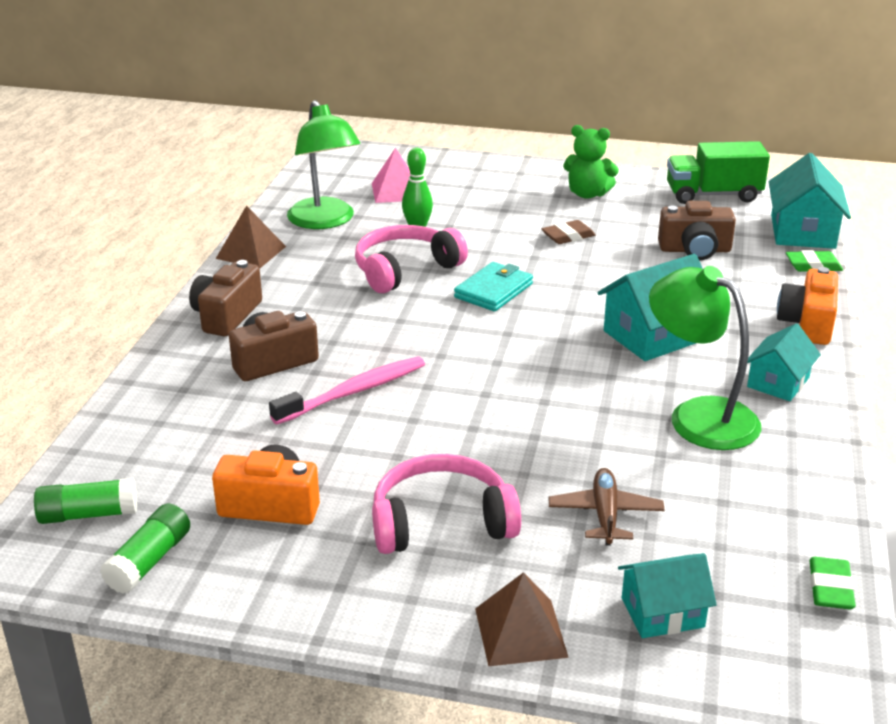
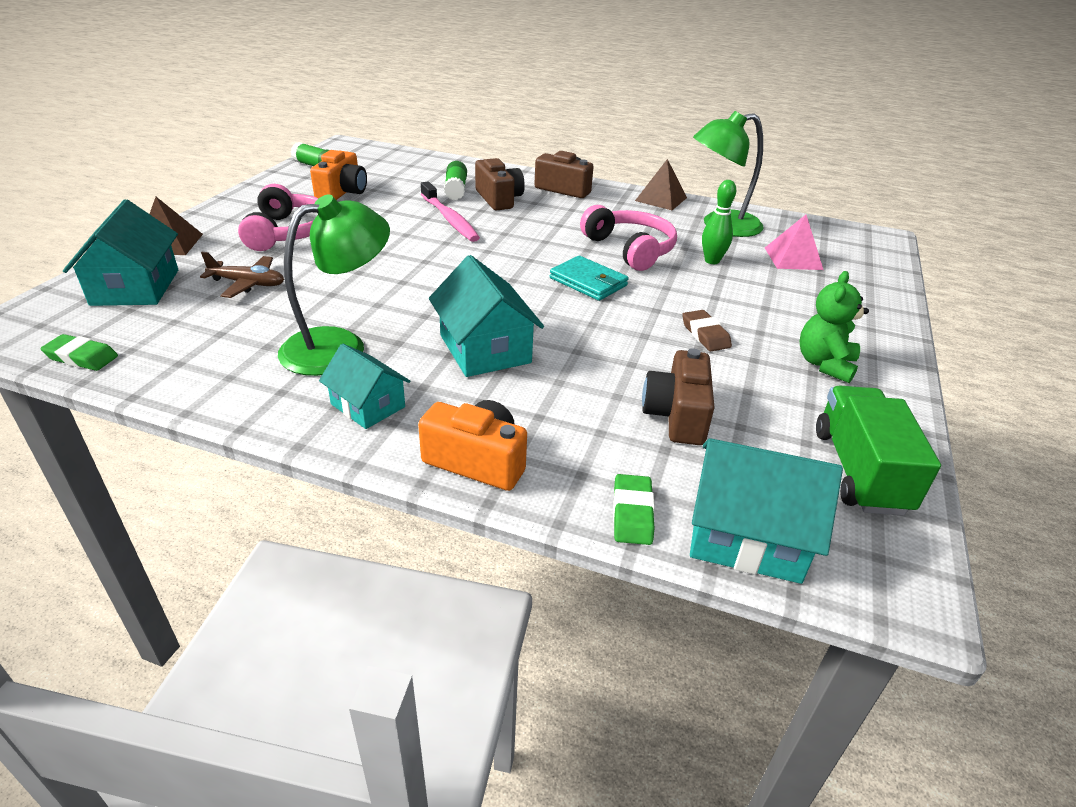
camera: 95 degrees right, 5 degrees up
(88, 514) = (367, 156): green glue stick -> green glue stick (456, 190)
(662, 612) = (135, 287): turquoise house -> turquoise house, size x1.57

